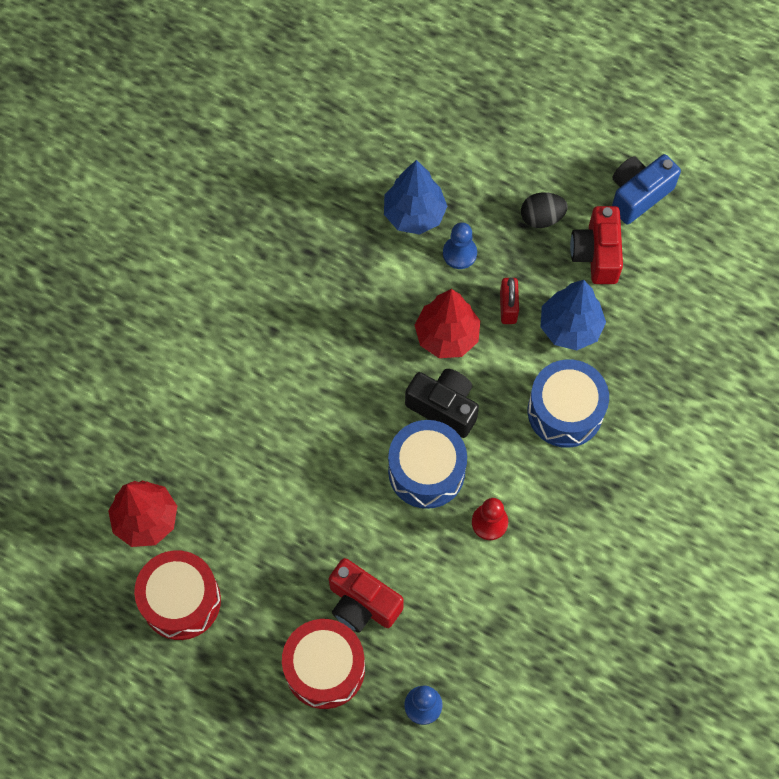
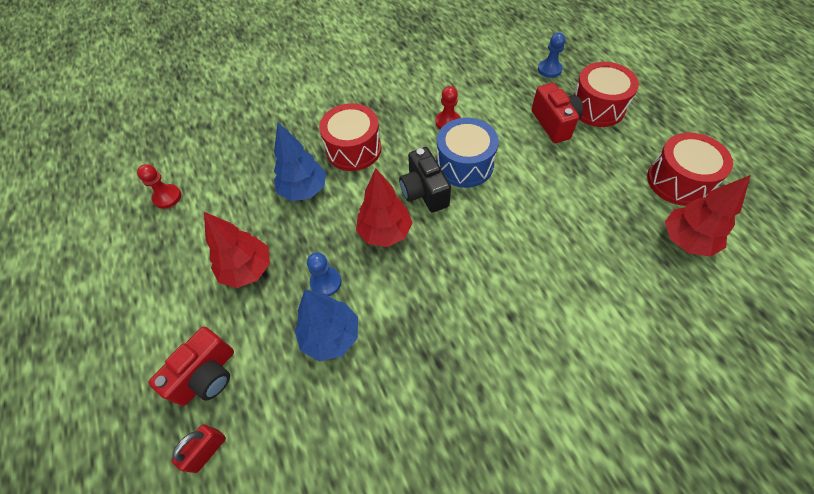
camera: 140 degrees left, 10 degrees down
(508, 307) = (329, 225): red padlock -> red padlock (207, 450)
(542, 217) = (247, 269): black egg -> red tree
(565, 411) = (353, 149): blue drum -> red drum
(596, 254) = (241, 222): red camera -> red camera (207, 375)
(638, 194) = (173, 242): blue camera -> none
(700, 229) = (167, 197): none -> red pawn

